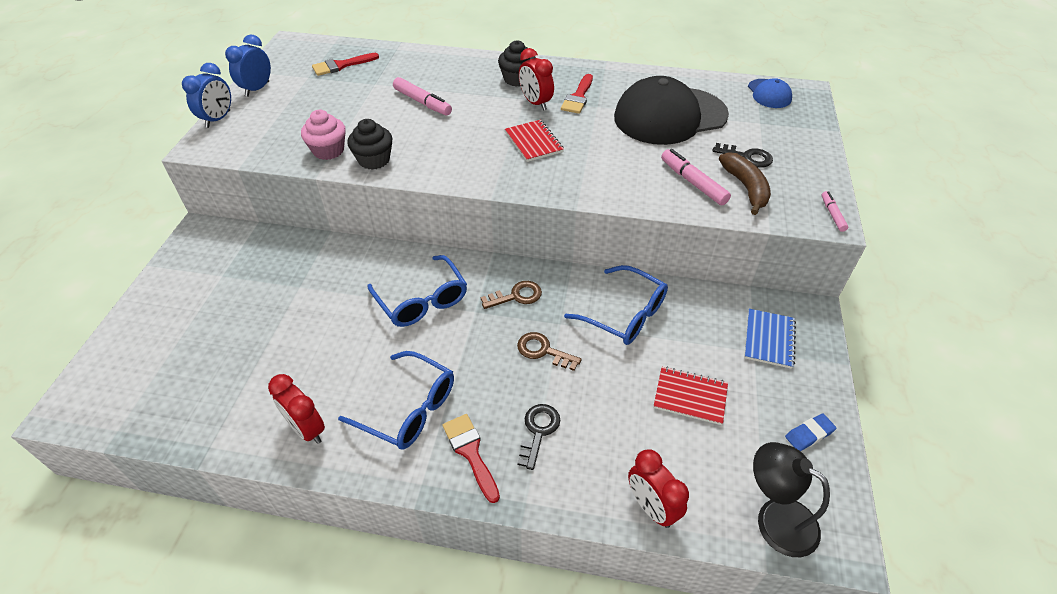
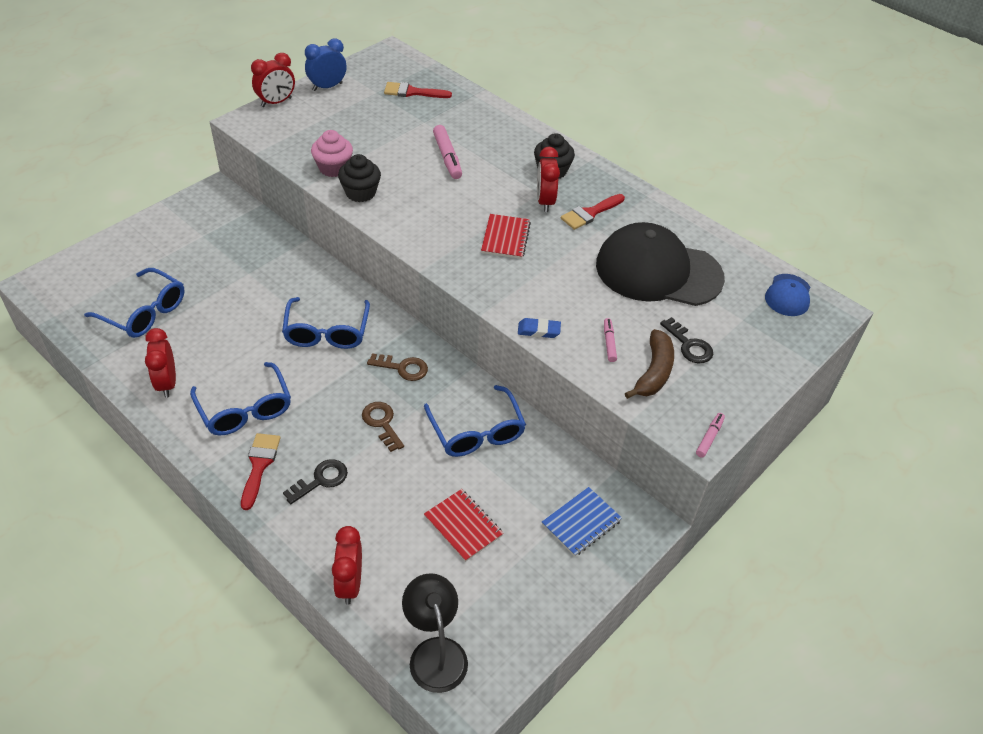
camera: 30 degrees right, 0 degrees up
(218, 119) = (276, 102): blue clock -> red clock
(222, 375) = (144, 312): none -> blue glasses
(693, 182) = (609, 343): pink marker -> pink marker, size x0.58
(809, 434) = (531, 614): blue eraser -> blue eraser (538, 330)

